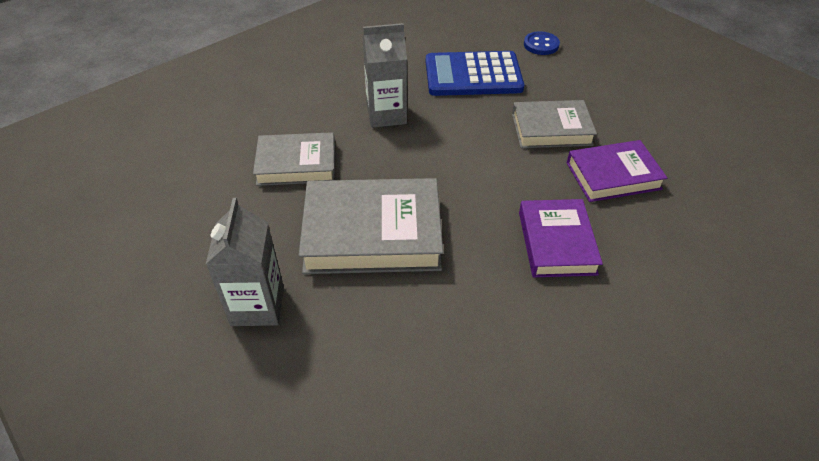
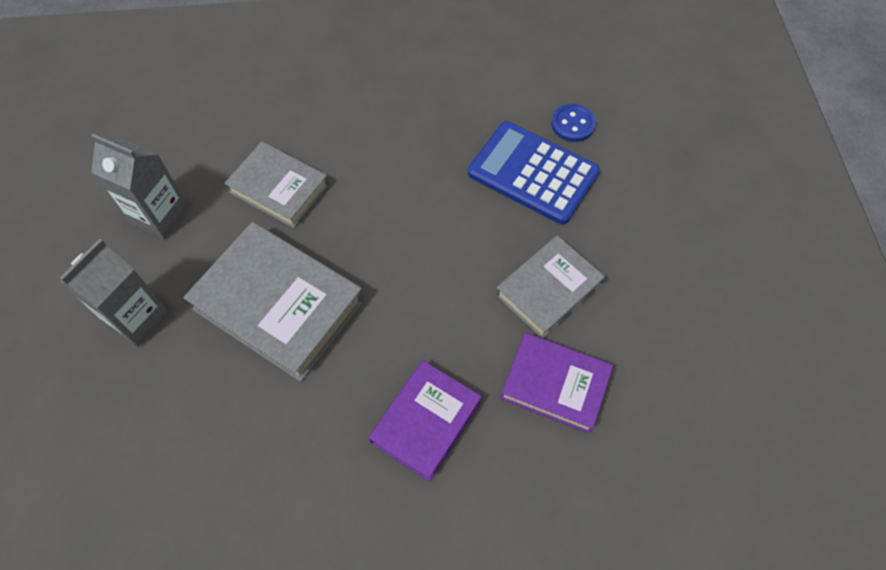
camera: 35 degrees right, 15 degrees up
(386, 115) = (404, 176): grey carton -> grey carton (159, 215)
(541, 45) = (646, 171): blue button -> blue button (573, 124)
(551, 129) = (548, 289): grey book -> grey book turned 75 degrees counterclockwise

